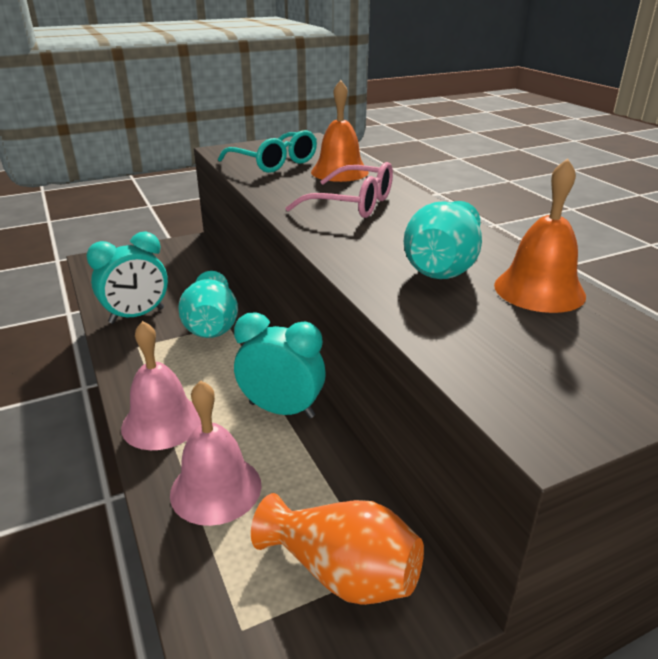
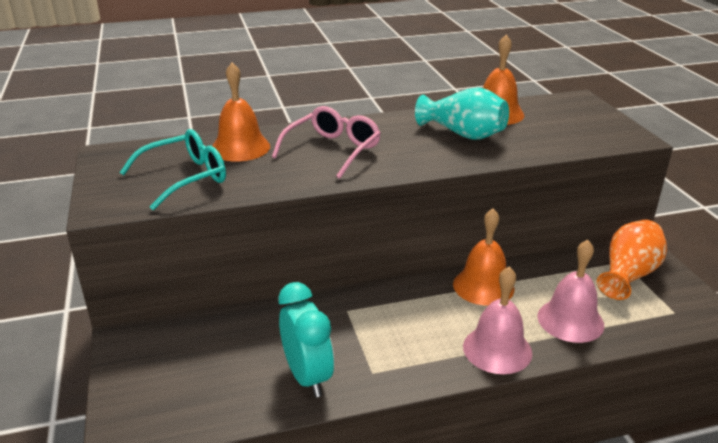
camera: 80 degrees left, 0 degrees up
(211, 326) = (347, 320): turquoise vase -> none
(281, 410) = (483, 286): turquoise clock -> orange bell

